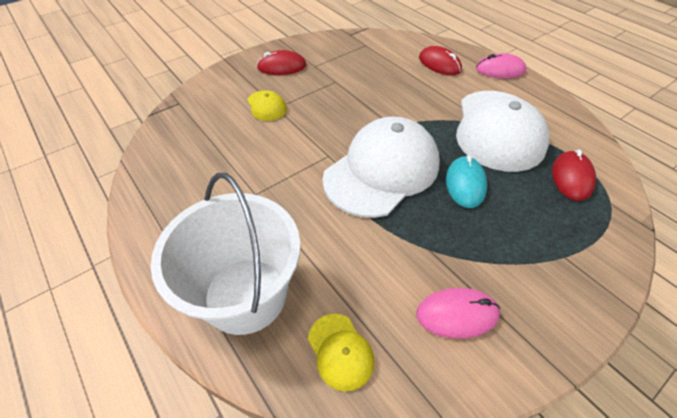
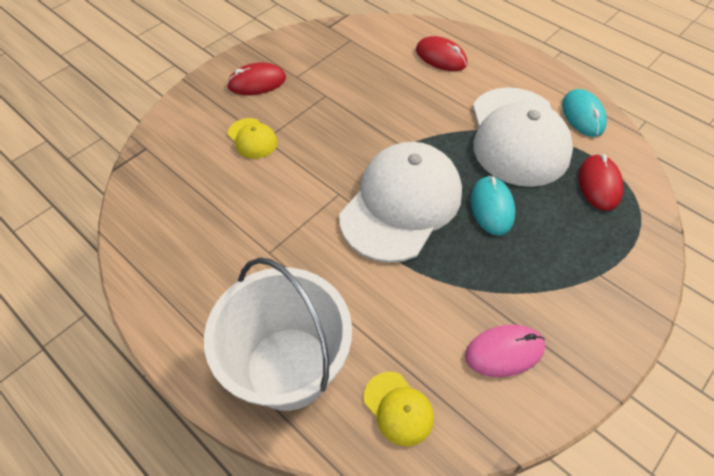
camera: 10 degrees left, 5 degrees up
(500, 70) = (510, 57): pink mouse -> none
(561, 120) = (582, 115): none -> turquoise mouse

